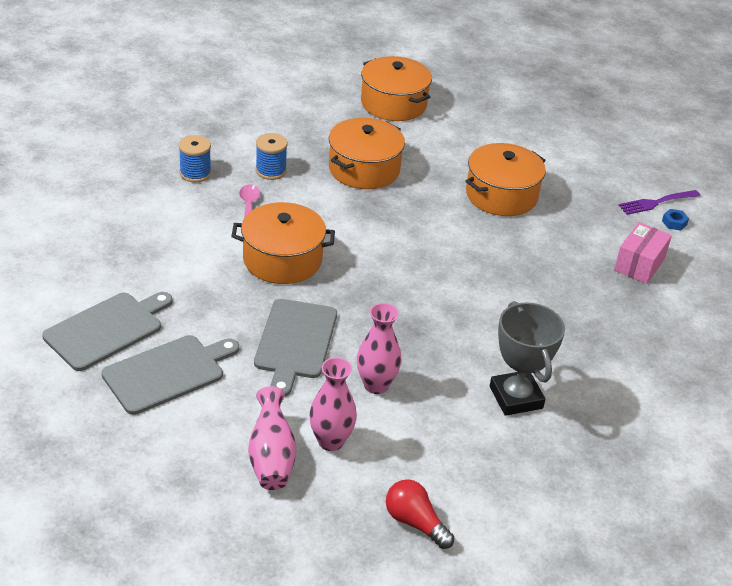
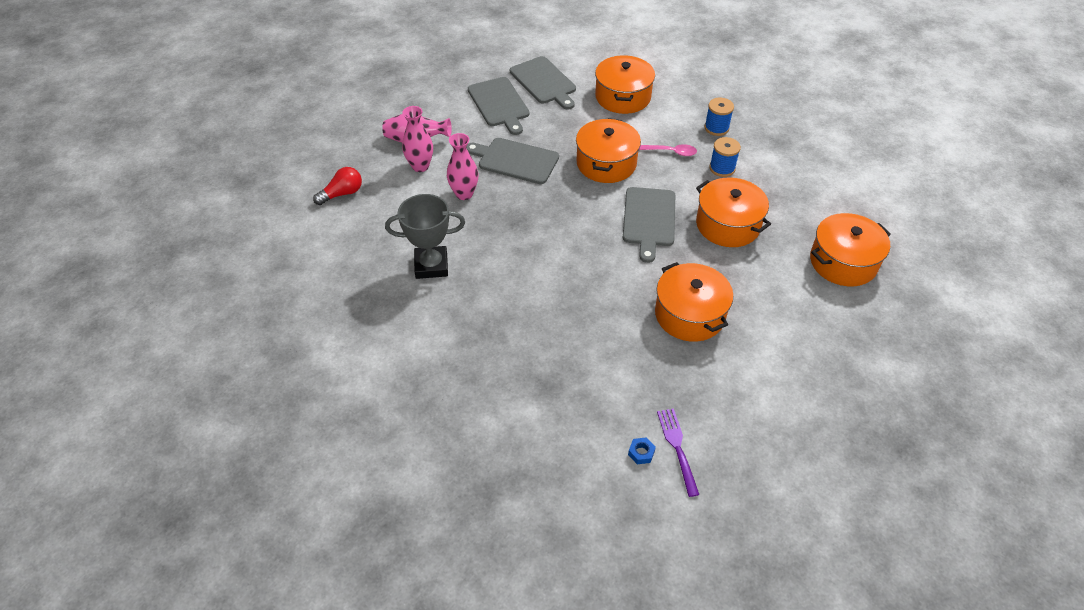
camera: 105 degrees right, 10 degrees up
(138, 250) = (623, 97): none -> orange pot
(373, 223) = (649, 219): none -> grey cutting board
(639, 264) = (576, 397): pink box -> none

